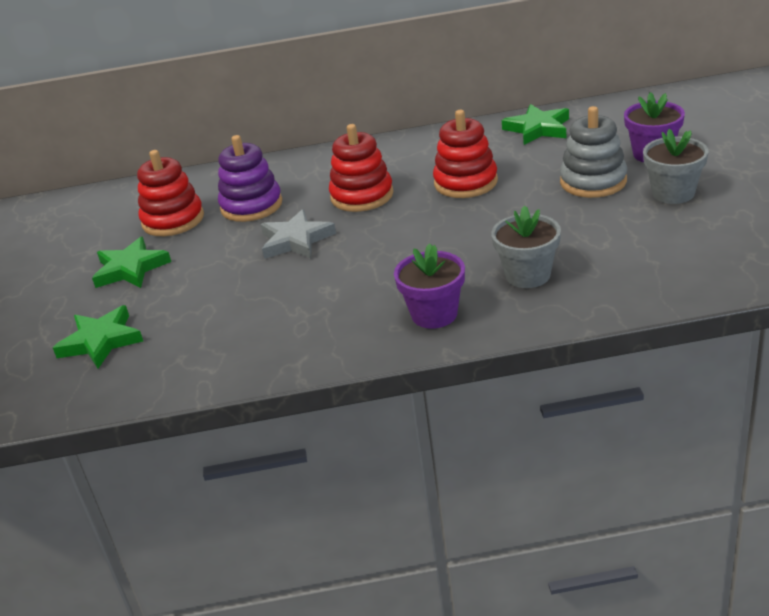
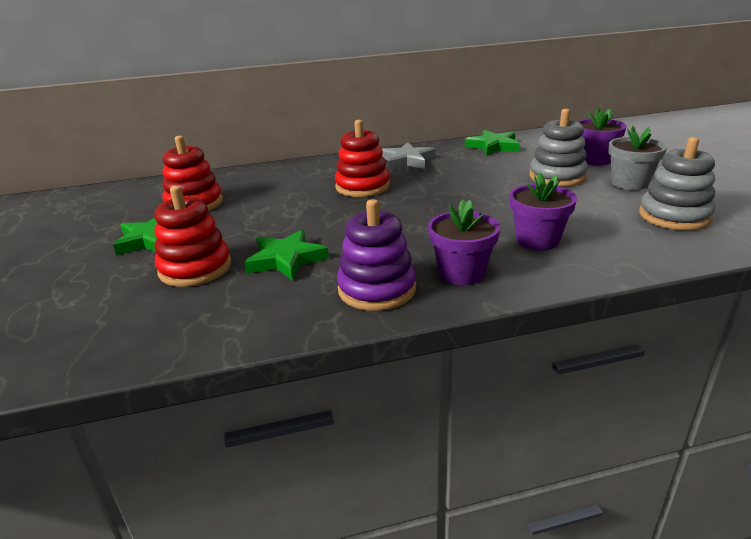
camera: 10 degrees left, 5 degrees down
(101, 341) = (117, 301): green star -> green star (286, 259)
(251, 206) = (265, 194): purple stacking toy -> purple stacking toy (377, 289)
(296, 240) = (310, 217): grey star -> grey star (407, 160)
(465, 182) = (449, 178): red stacking toy -> red stacking toy (195, 268)
(528, 275) = (537, 240): grey flower pot -> purple flower pot
(694, 243) = (674, 216): none -> grey stacking toy

